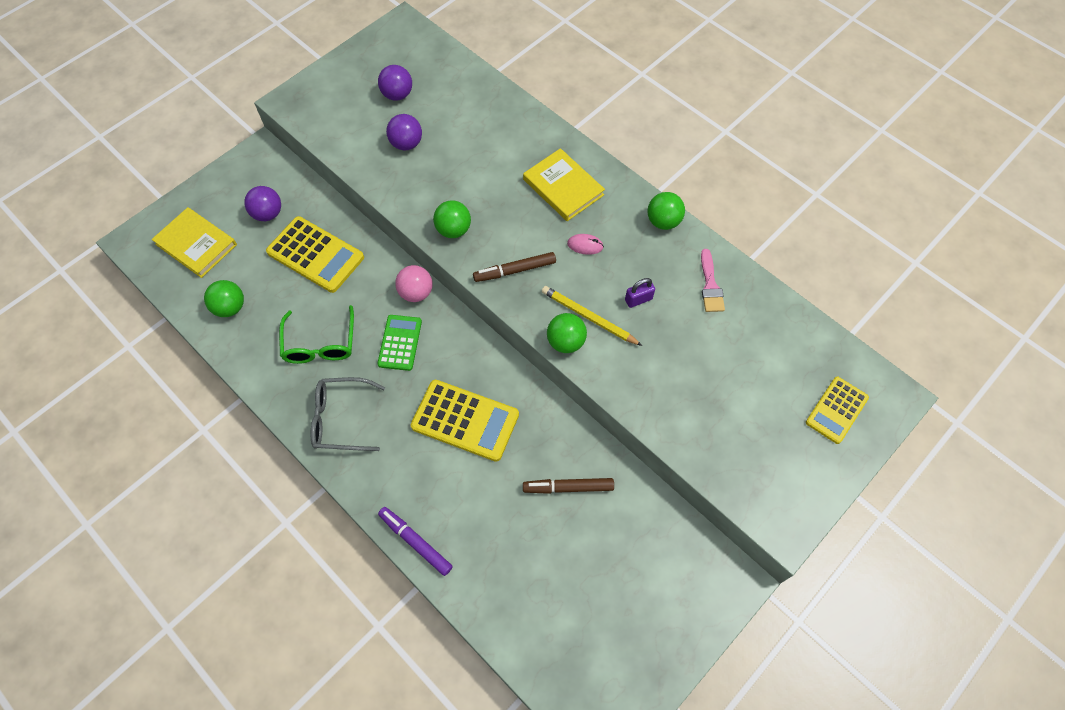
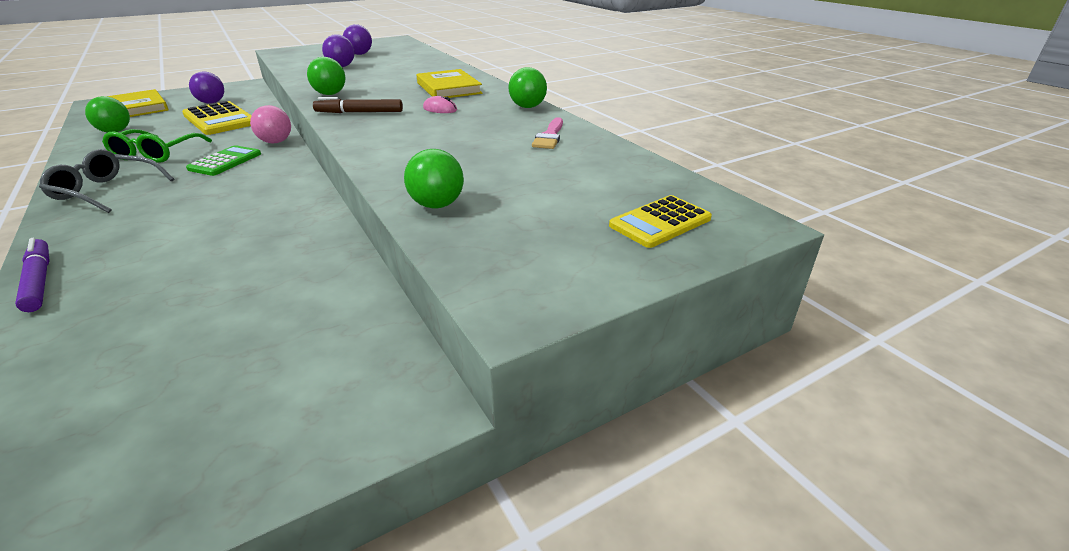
camera: 15 degrees right, 30 degrees down
(465, 420) = (222, 208): yellow calculator -> none
(566, 342) = (362, 146): green ball -> green ball (437, 205)
(568, 487) = (273, 270): brown marker -> none
(589, 317) = (403, 137): yellow pencil -> none
(638, 299) = (465, 135): purple padlock -> none

